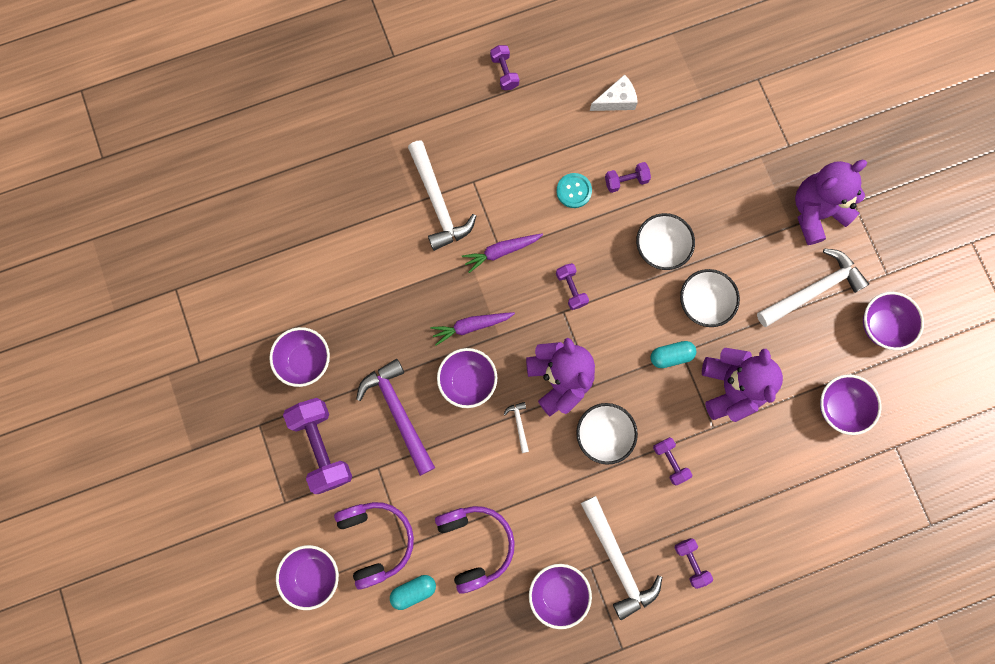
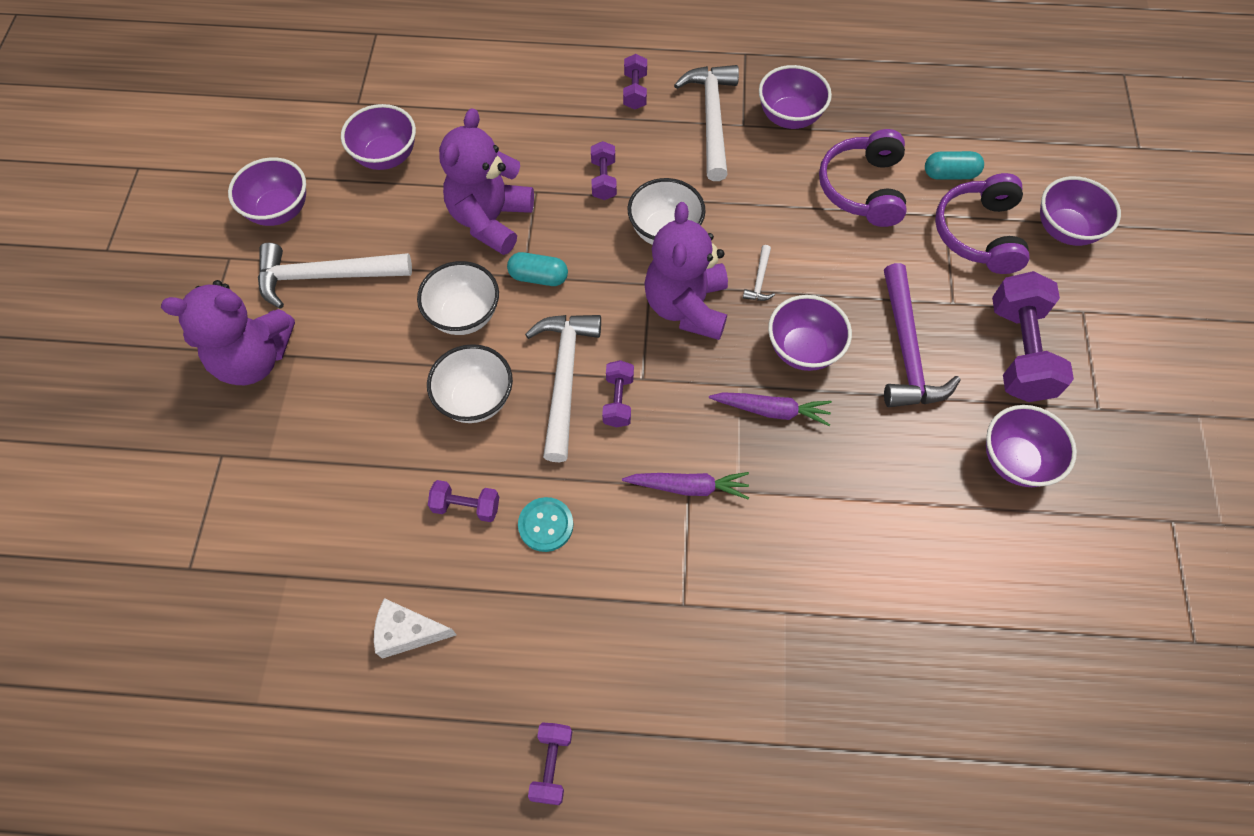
camera: 155 degrees left, 15 degrees down
(438, 203) = (749, 595): white hammer -> white hammer (564, 378)

